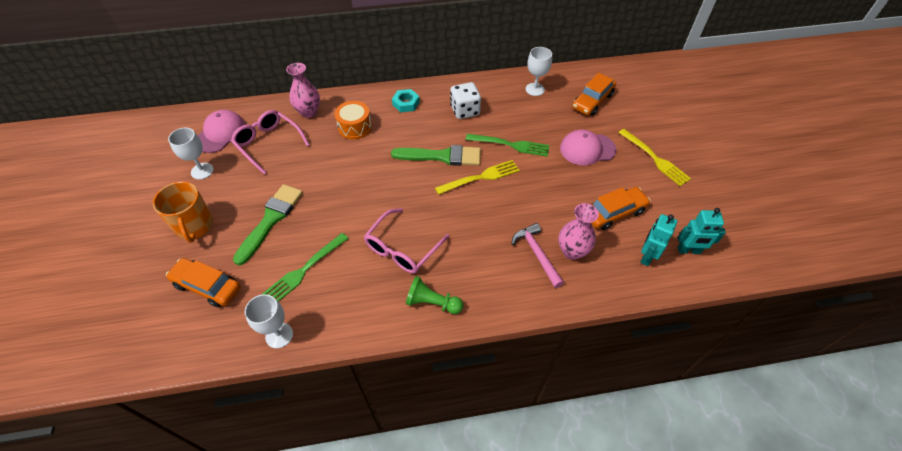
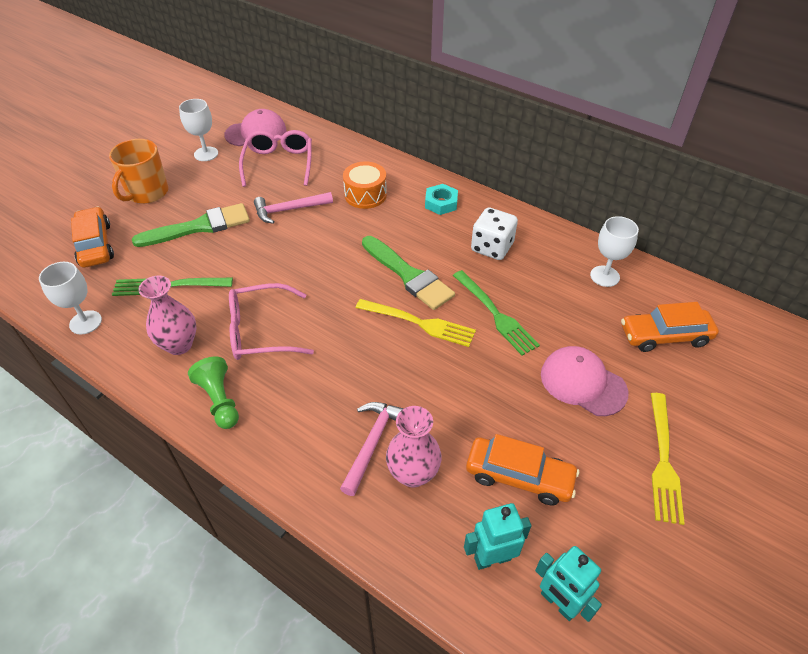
camera: 45 degrees right, 5 degrees down
(309, 112) = (345, 157): pink vase -> pink vase (179, 345)
(318, 168) = (289, 210): none -> pink hammer

